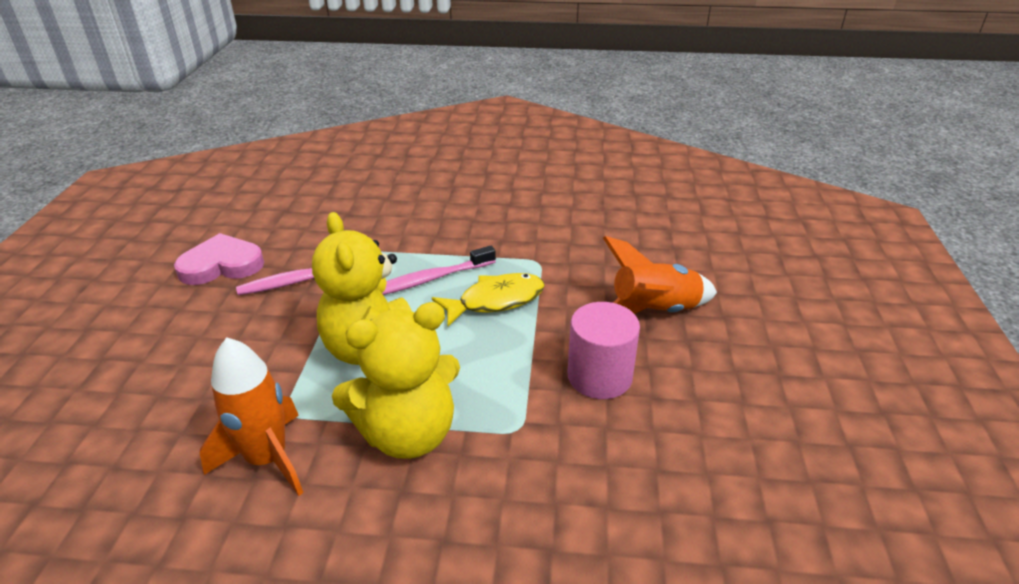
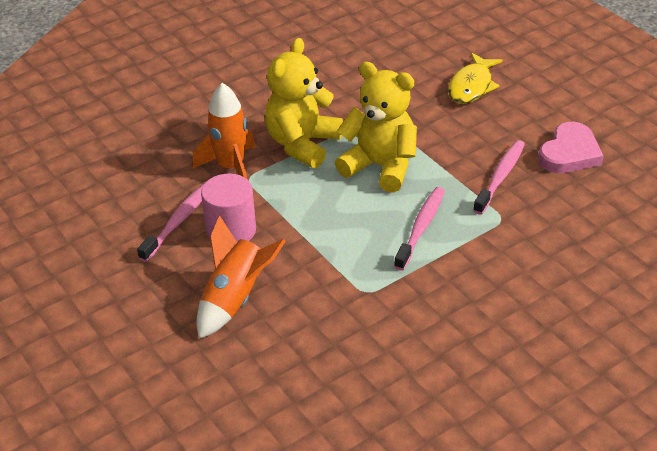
camera: 140 degrees right, 5 degrees up
(267, 459) = (353, 100): orange rocket -> orange rocket (231, 167)
(495, 301) = (354, 240): yellow fish -> yellow fish (472, 86)
(649, 423) = (178, 221): none -> pink toothbrush

